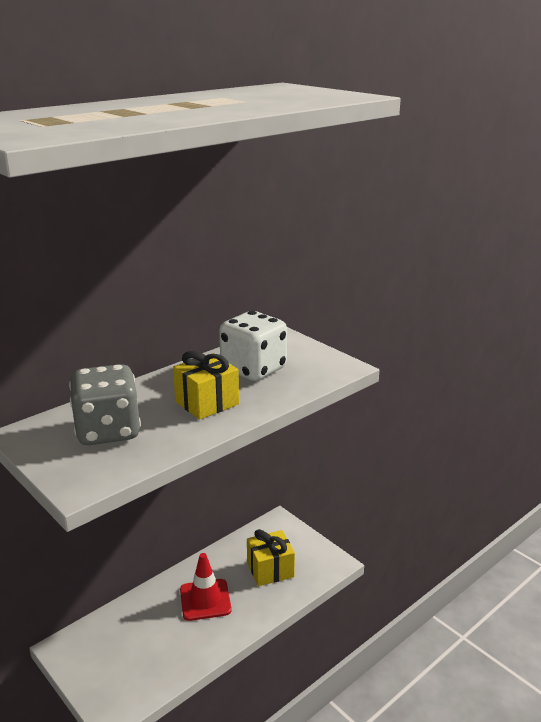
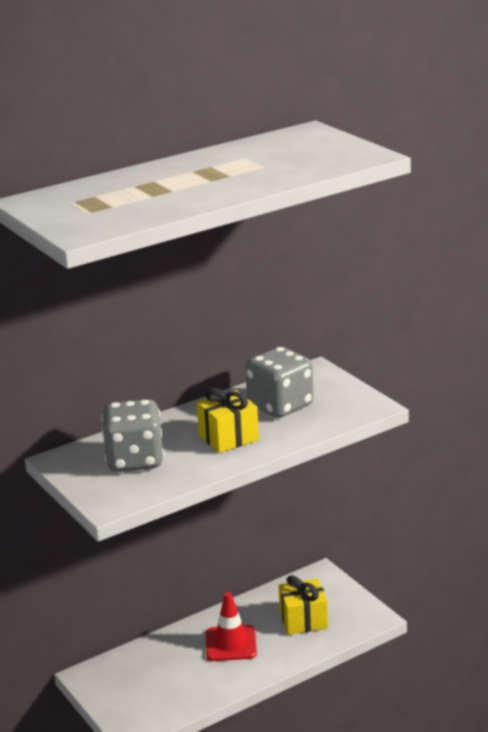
camera: 10 degrees right, 0 degrees up
(253, 369) = (280, 406): white dice -> grey dice

